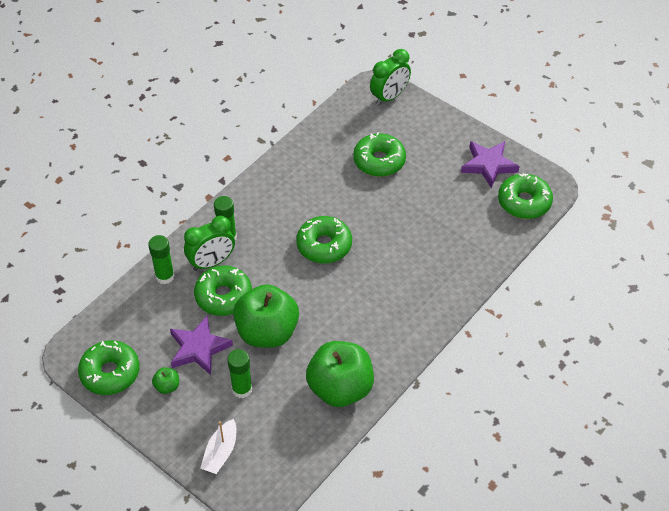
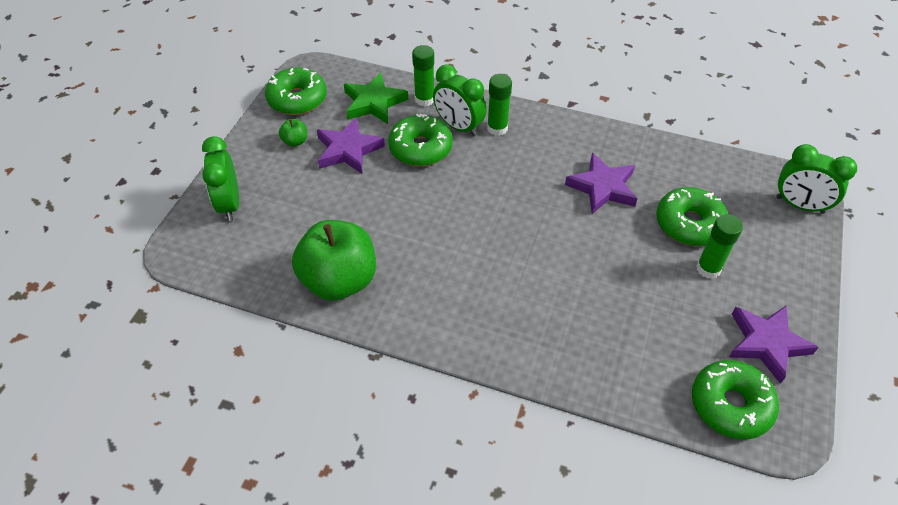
camera: 70 degrees right, 0 degrees up
(148, 314) = (374, 103): none -> green star
(221, 452) = (229, 204): white boat -> green clock
(242, 389) = (310, 197): green glue stick -> green glue stick (708, 268)
(267, 332) = (389, 196): green apple -> none
(323, 195) = (602, 187): none -> purple star
(324, 245) = (531, 209): green donut -> none

